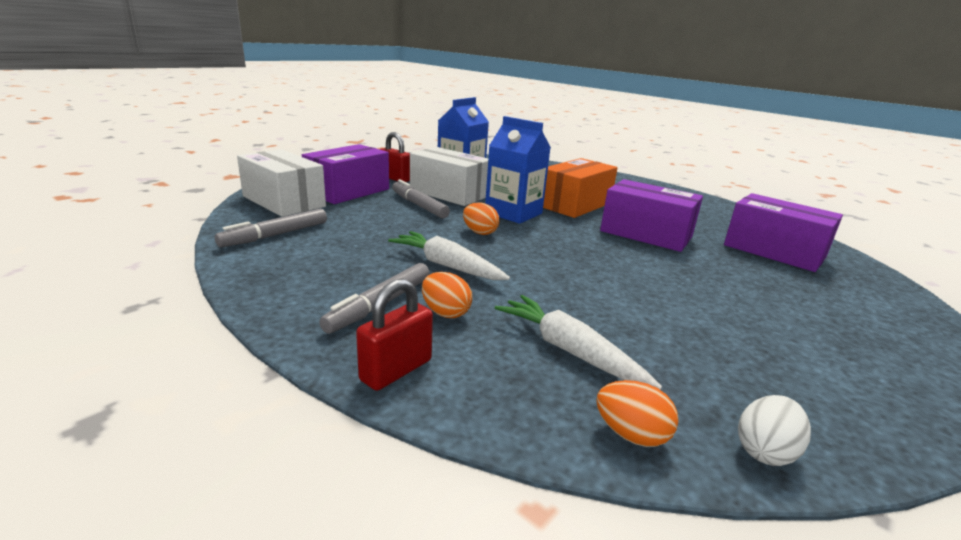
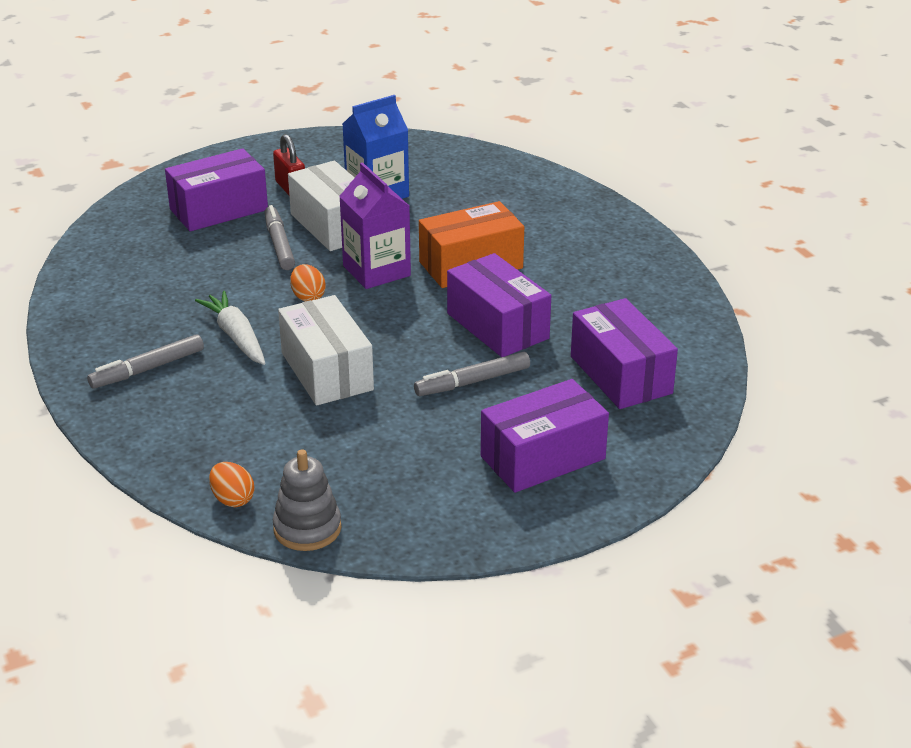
camera: 25 degrees right, 10 degrees up
(276, 235) = (109, 273): grey marker -> grey marker (473, 382)
(284, 201) = (141, 221): white box -> white box (327, 371)
(396, 370) = (121, 425): red padlock -> none
(445, 313) = (192, 386): orange egg -> none
(513, 213) = (376, 271): blue carton -> purple carton
(569, 351) = (257, 437): white carrot -> none
(765, 451) = (307, 528): white egg -> grey stacking toy
(834, 316) = (542, 457): none -> purple box

